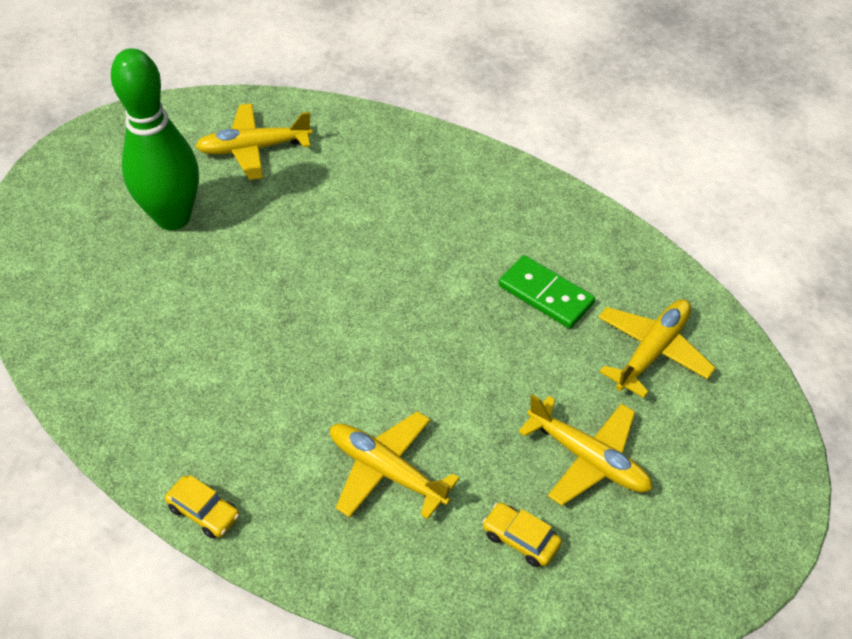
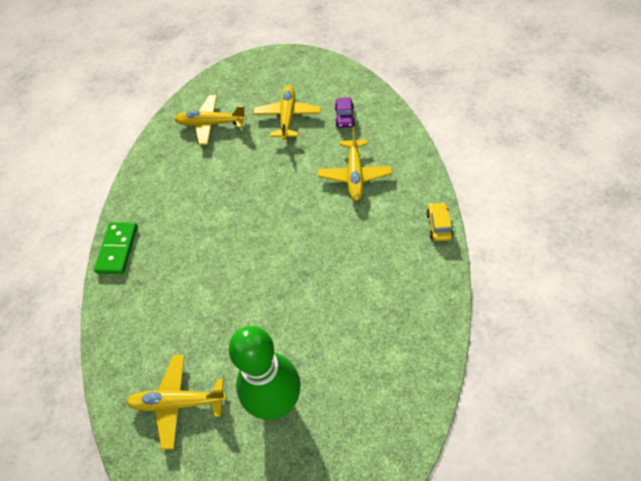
camera: 120 degrees left, 5 degrees up
(254, 148) = (177, 402): yellow plane -> yellow plane turned 135 degrees clockwise
(521, 539) = (344, 117): yellow car -> purple car
(546, 294) = (203, 176): green domino -> green domino (117, 249)

